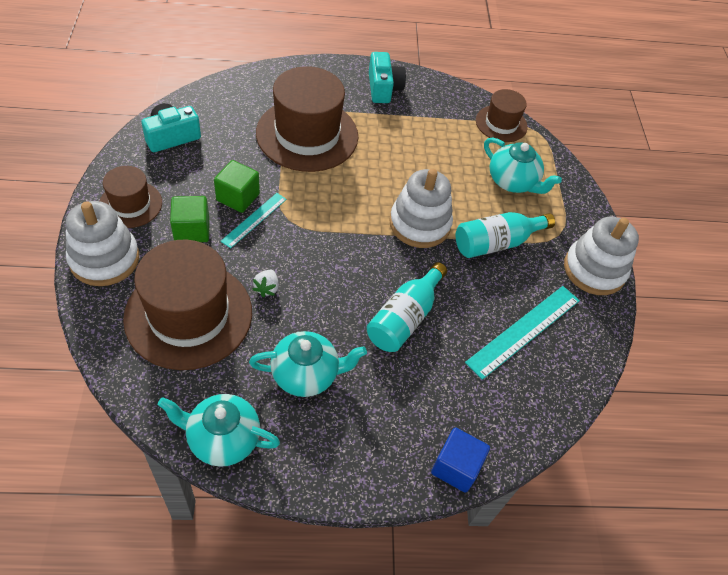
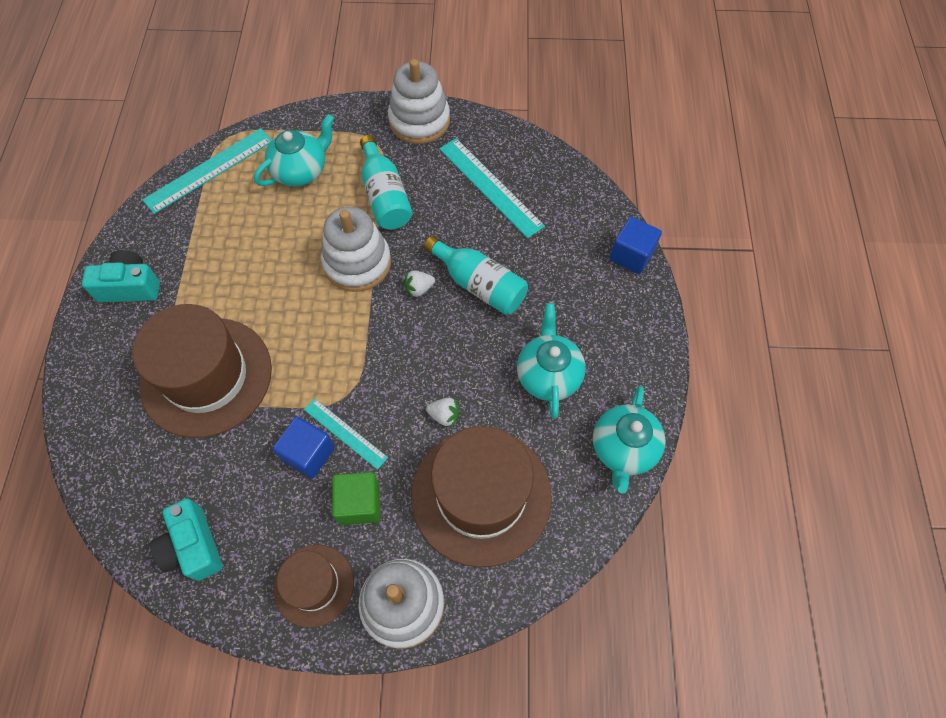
camera: 80 degrees left, 10 degrees up
(238, 197) = (308, 454): green cube -> blue cube
(396, 269) = (419, 289): none -> white strawberry
(501, 123) = (209, 170): brown hat -> turquoise ruler

